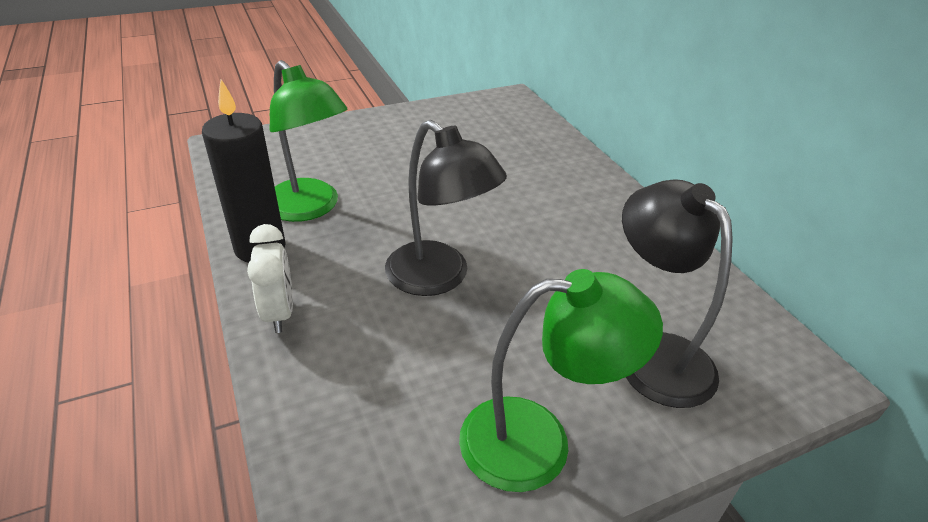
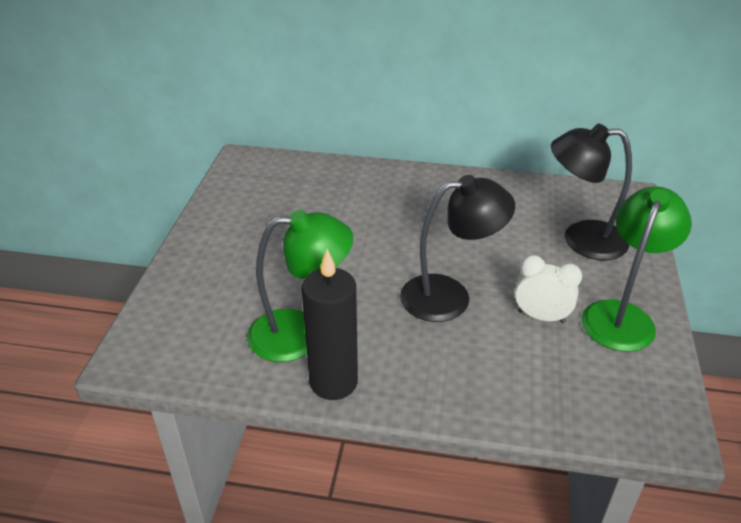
camera: 55 degrees left, 0 degrees up
(279, 313) = (428, 394): white clock -> white clock (541, 317)

